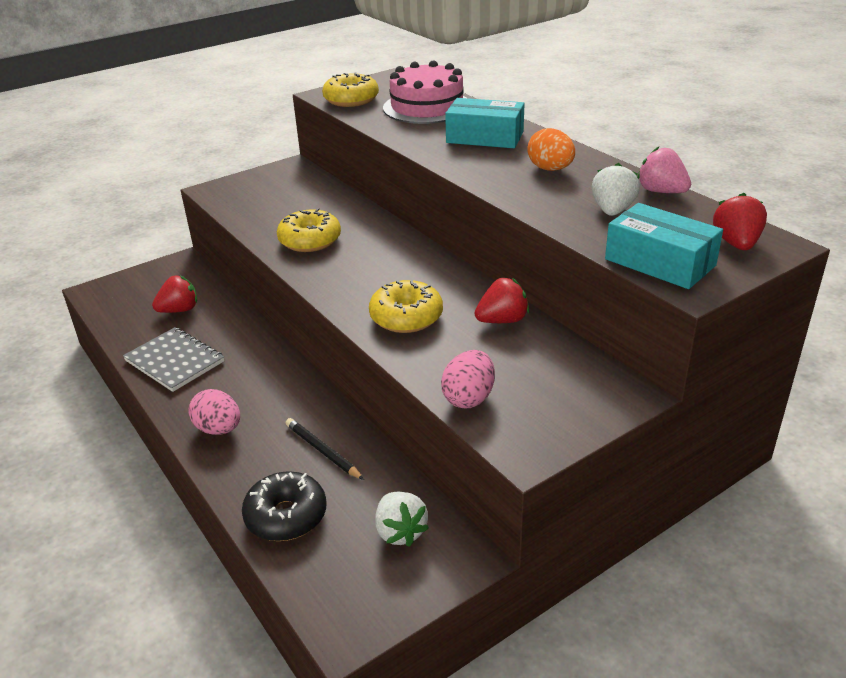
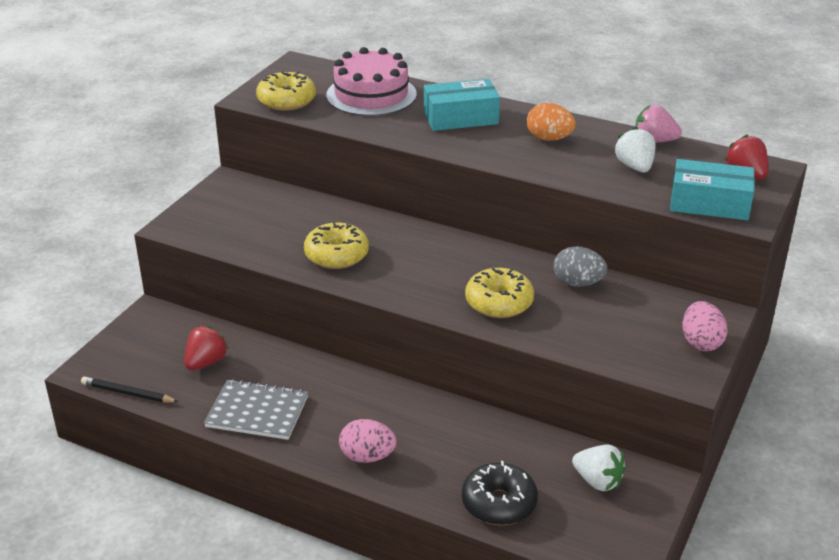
camera: 30 degrees left, 0 degrees up
(323, 451) = (477, 443): black pencil -> black pencil (128, 393)
(469, 398) = (613, 353): pink egg -> pink egg (701, 342)
(502, 320) = (578, 283): red strawberry -> grey egg

